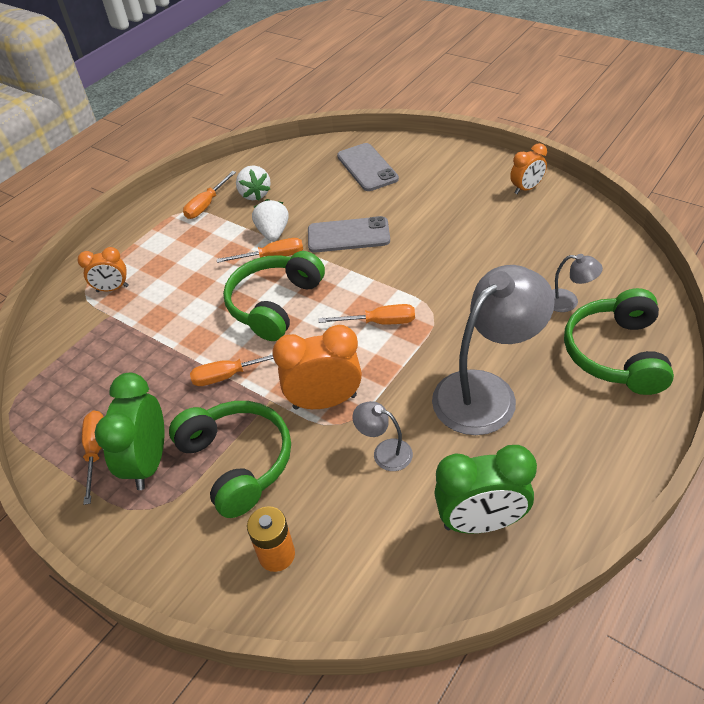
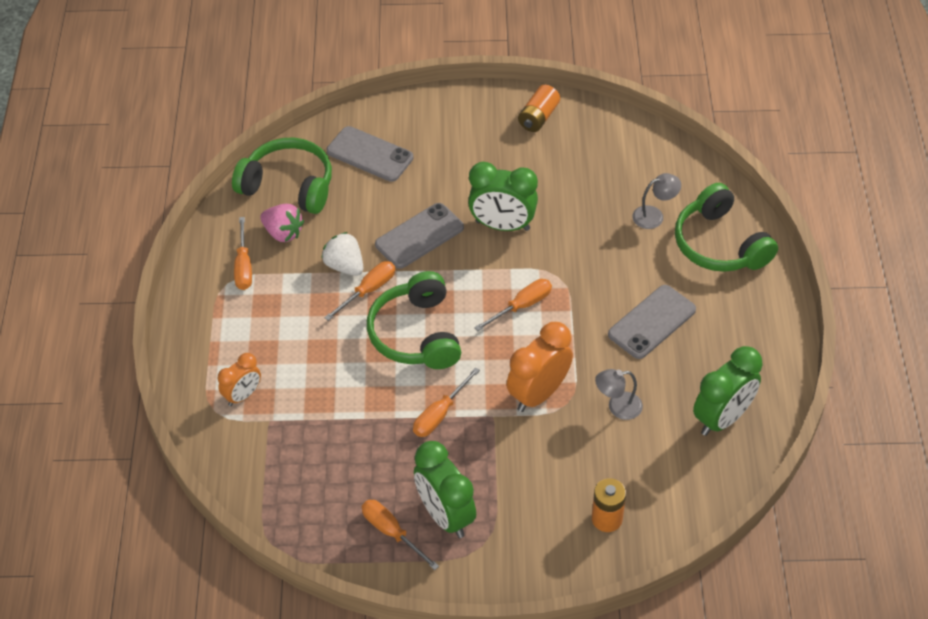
camera: 40 degrees left, 5 degrees up
(238, 462) = (515, 475): green headphones -> green headphones (289, 185)
(255, 194) = (283, 233): white strawberry -> pink strawberry
(422, 254) = (502, 226): none -> green clock
(486, 391) = (651, 322): grey lamp -> grey phone
(526, 189) = (538, 117): orange clock -> orange battery

